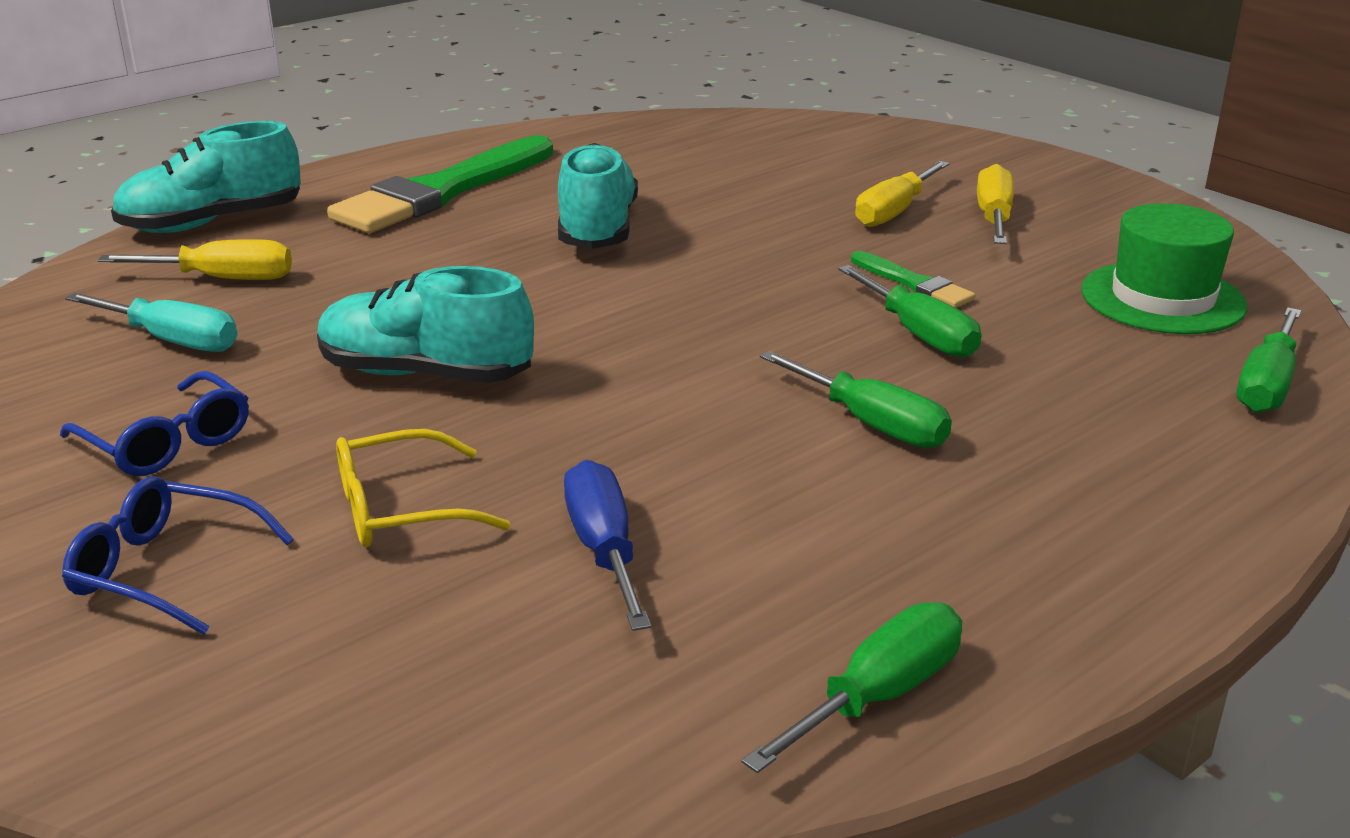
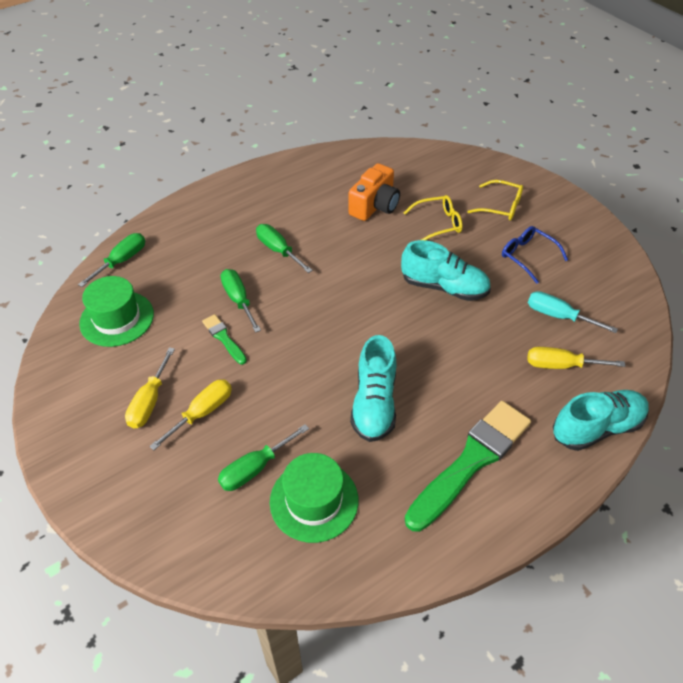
camera: 175 degrees left, 20 degrees up
(166, 570) = (500, 206): blue glasses -> yellow glasses
(604, 549) = (375, 206): blue screwdriver -> orange camera
(683, 160) = (314, 501): none -> green hat
(878, 696) = (310, 163): green screwdriver -> green screwdriver (255, 468)

